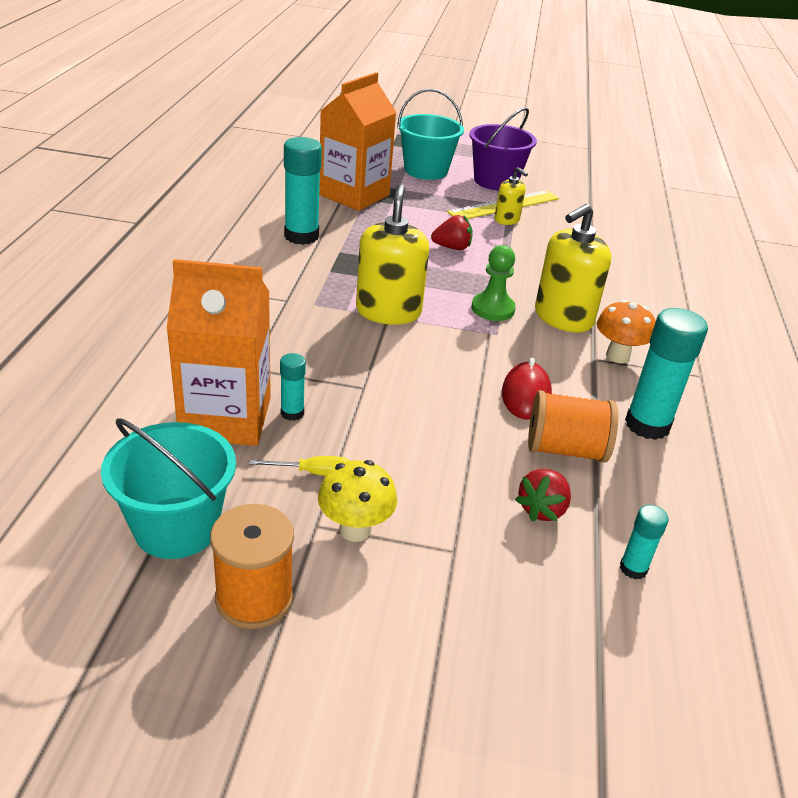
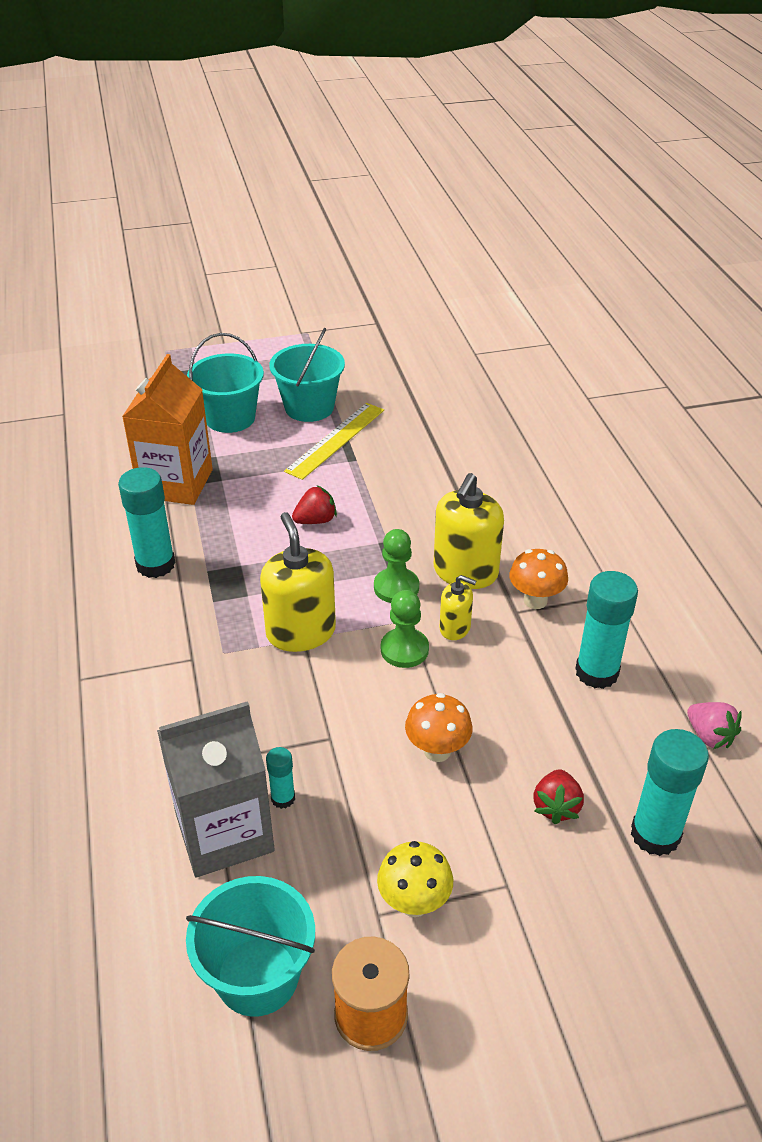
camera: 20 degrees left, 5 degrees up
(226, 418) = (224, 832): orange carton -> grey carton
(313, 472) = (342, 858): yellow screwdriver -> none
(453, 428) = (437, 751): none -> orange mushroom
(471, 351) = (404, 649): none -> green pawn
(495, 181) = (309, 407): purple bucket -> turquoise bucket
(507, 220) = (348, 460): yellow soap dispenser -> yellow soap dispenser (455, 628)
(526, 395) = (479, 682): red mouse -> none
(565, 449) = (543, 731): orange spool -> none
(633, 568) = (655, 834): turquoise glue stick -> turquoise glue stick, size x1.97
(739, 512) = (709, 736): none -> pink strawberry

